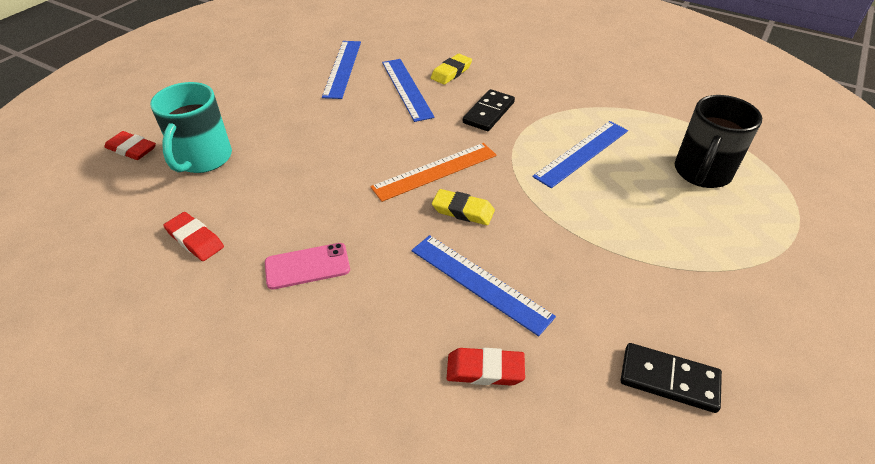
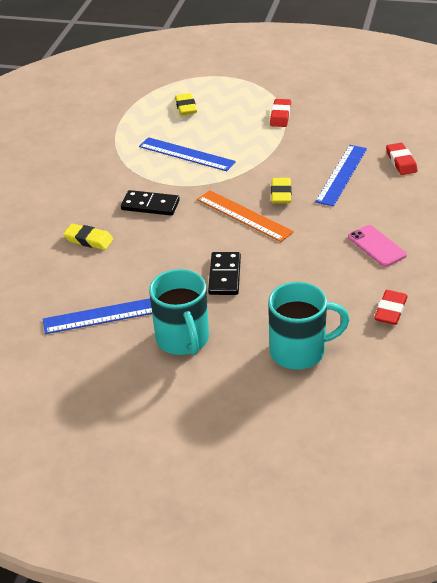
camera: 105 degrees left, 5 degrees down
(132, 149) = (313, 410): red eraser -> red eraser (280, 116)
(279, 100) = (183, 340): none -> turquoise mug
(406, 88) = (129, 260): blue ruler -> none
(669, 379) = (365, 110): black domino -> black domino (225, 276)
(701, 173) = (186, 107): black mug -> yellow eraser

